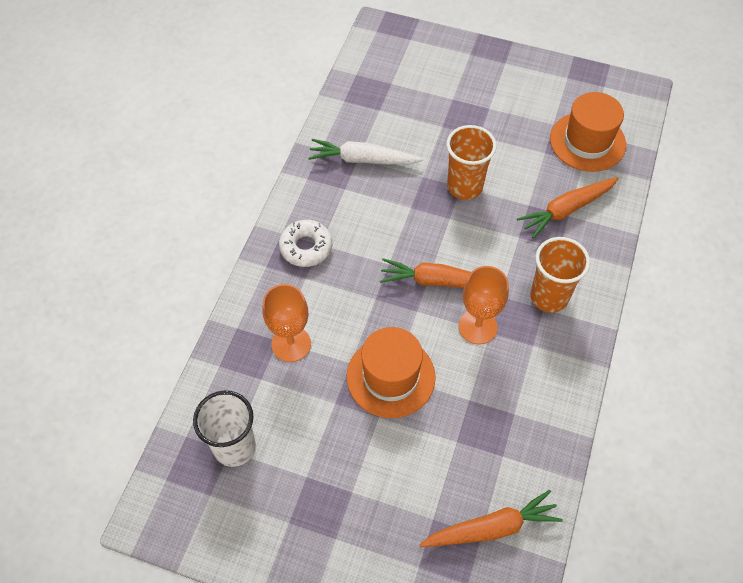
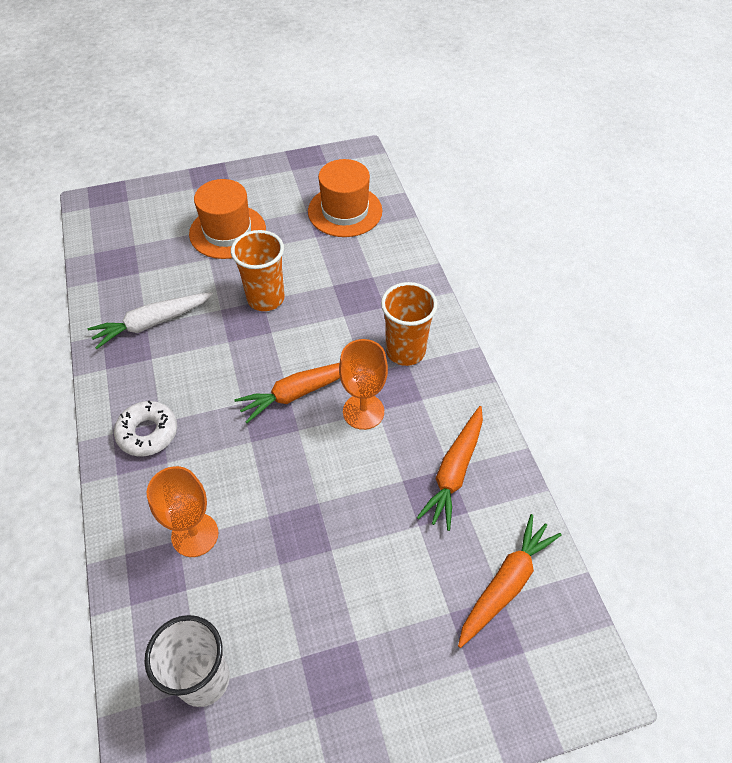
camera: 35 degrees left, 5 degrees down
(390, 377) = (316, 505): orange hat -> orange hat (227, 231)
(566, 210) = (367, 273): orange carrot -> orange carrot (454, 472)

